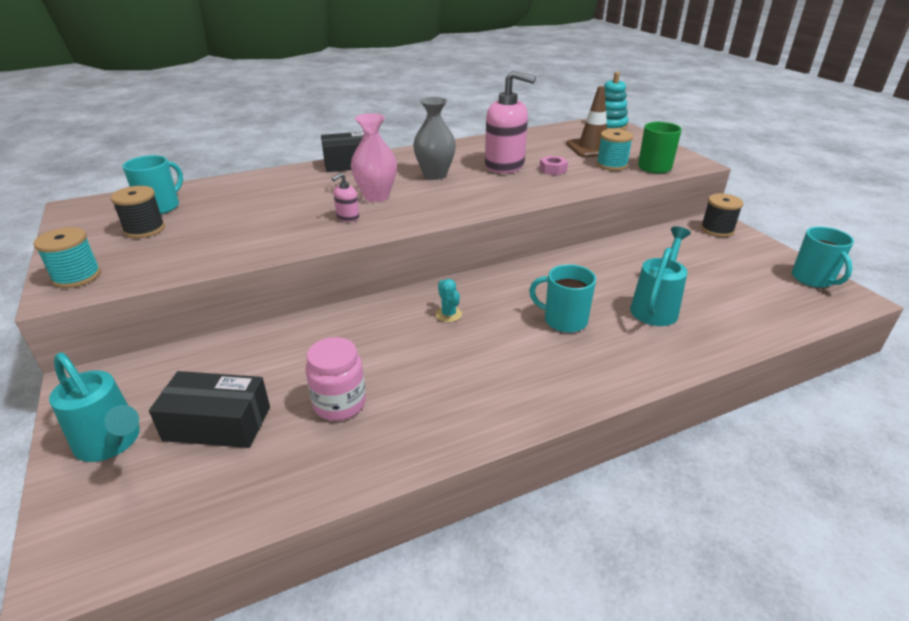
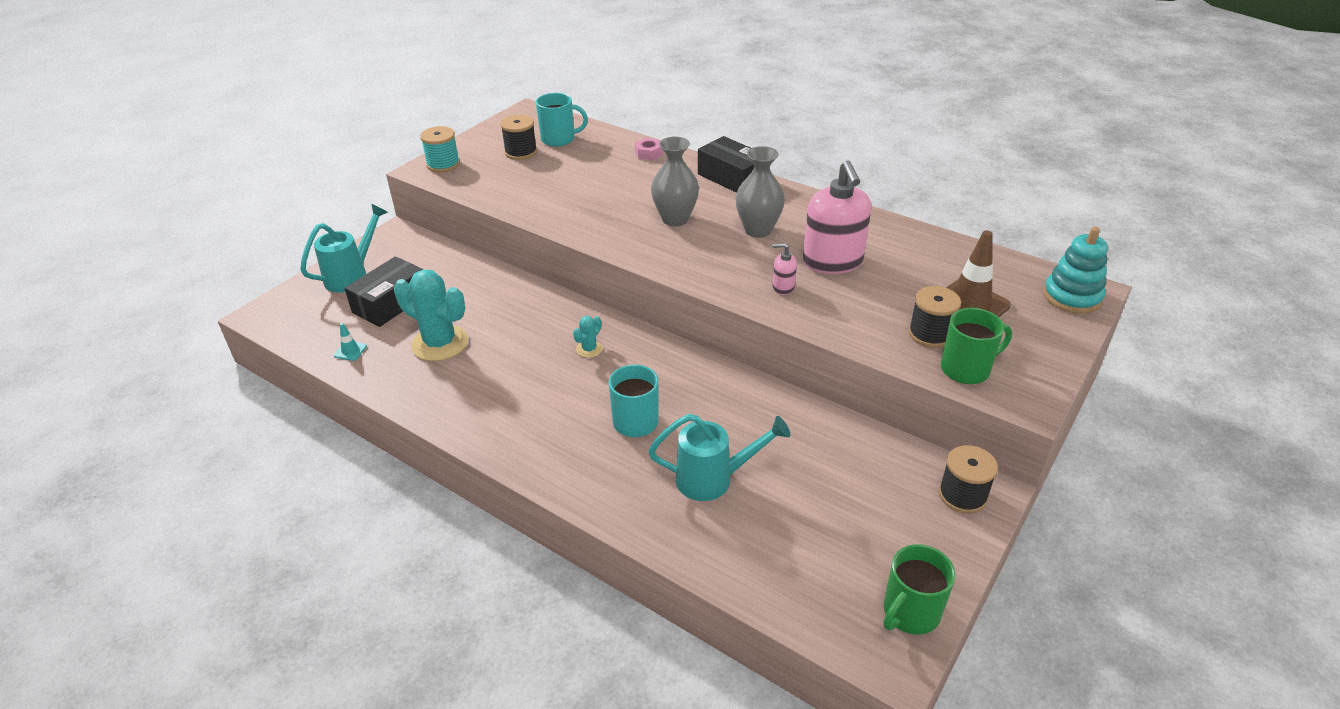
camera: 60 degrees right, 5 degrees up
(112, 444) = (352, 275): turquoise watering can -> turquoise watering can turned 150 degrees counterclockwise
(217, 423) = (390, 303): black box -> black box turned 60 degrees clockwise
(270, 486) = (350, 351): none -> turquoise traffic cone
(339, 404) = (440, 343): pink jar -> turquoise cactus
(347, 217) = (621, 223): pink soap dispenser -> pink soap dispenser (783, 287)
(376, 196) = (675, 219): pink vase -> grey vase
(553, 170) = (861, 296): pink nut -> pink nut (648, 153)
(611, 165) = (930, 334): turquoise spool -> black spool
(813, 279) = (910, 613): turquoise mug -> green mug

